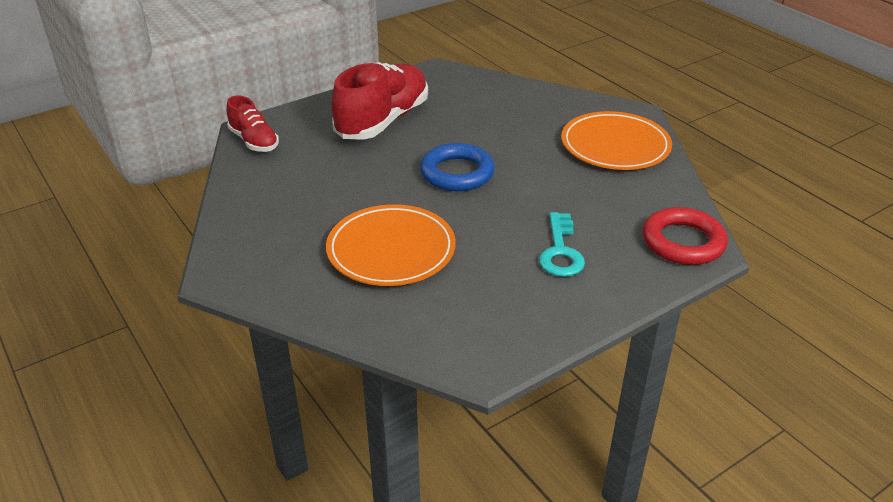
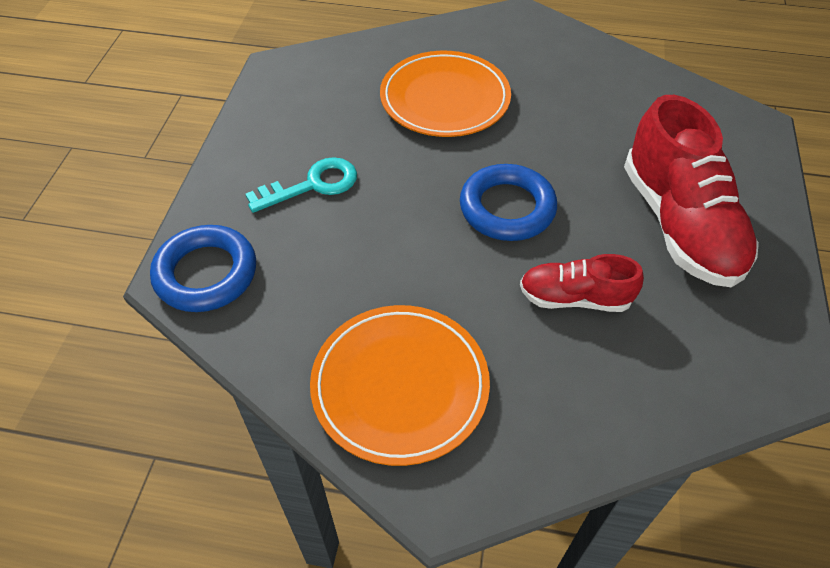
camera: 135 degrees right, 15 degrees up
(254, 141) = (722, 114): red shoe -> red shoe (574, 298)
(560, 251) = (312, 185): turquoise key -> turquoise key turned 105 degrees clockwise
(683, 242) = (206, 273): red ring -> blue ring

